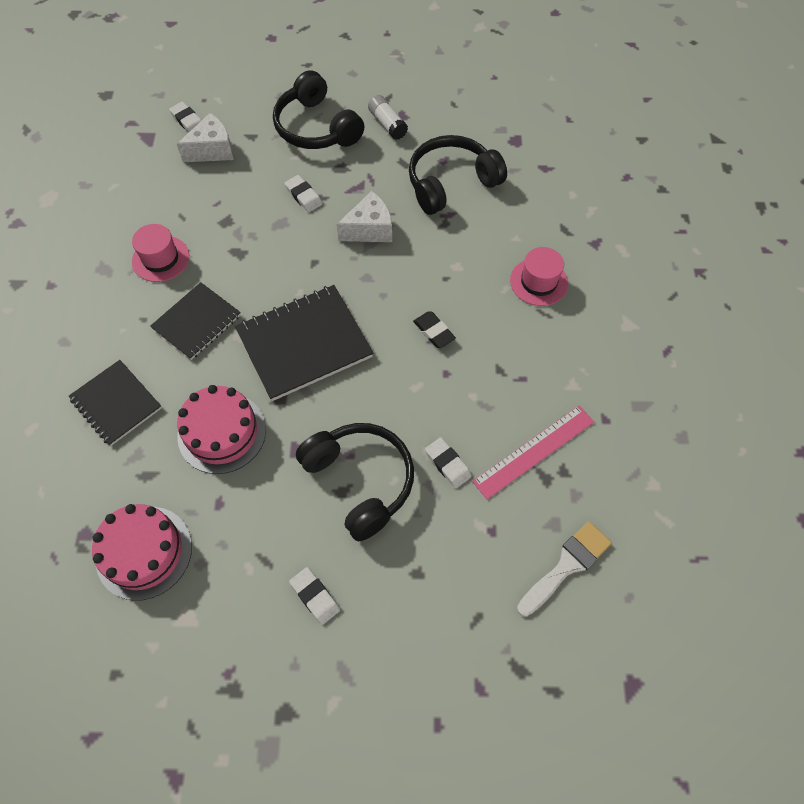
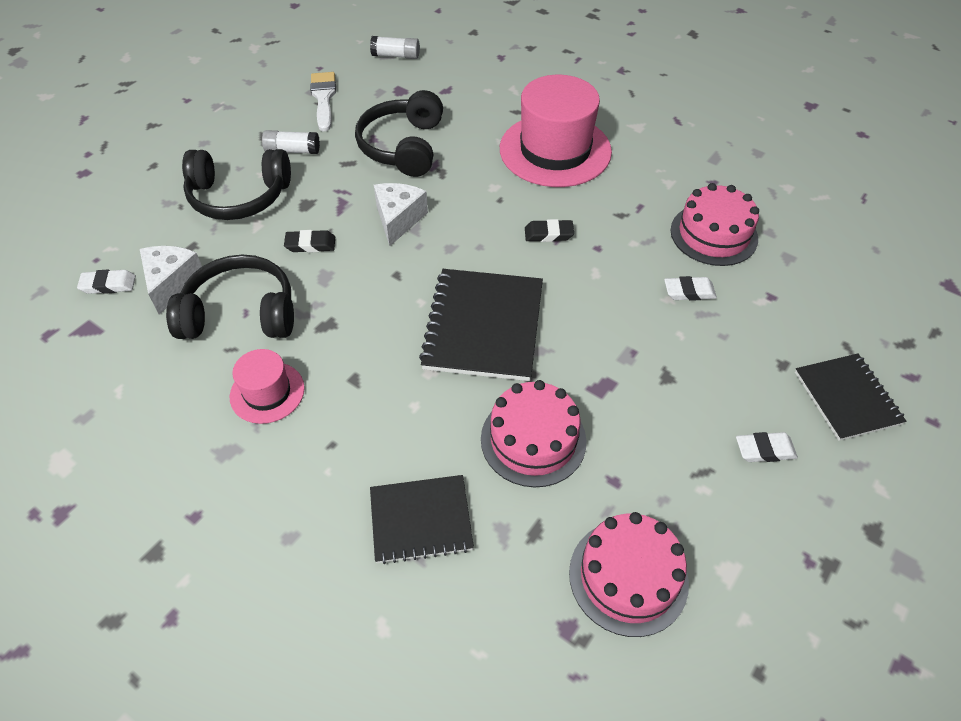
camera: 55 degrees left, 10 degrees down
(197, 322) = (380, 398): black notebook -> black notebook (847, 398)
(303, 196) = (310, 244): white eraser -> black eraser
(360, 481) = (665, 358): black headphones -> black headphones (241, 313)
(534, 451) = (713, 234): pink ruler -> pink cake
(538, 282) = (555, 150): pink hat -> pink hat, size x1.96
(556, 111) = (396, 56): none -> white glue stick
(566, 565) = (829, 269): white brush -> white brush (323, 98)

